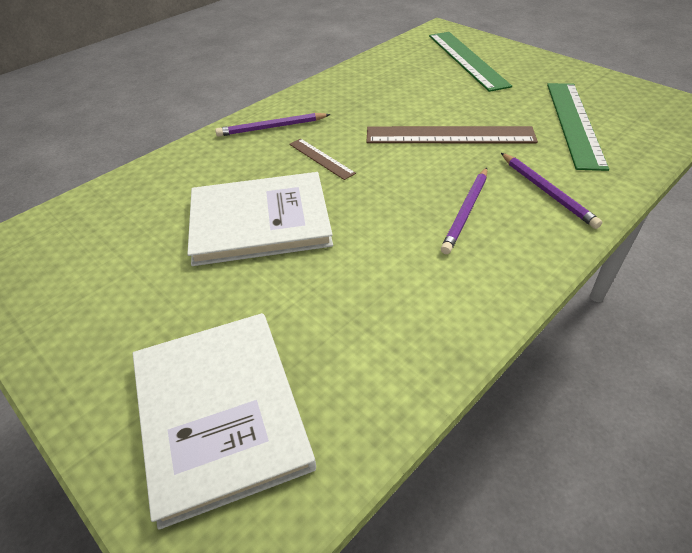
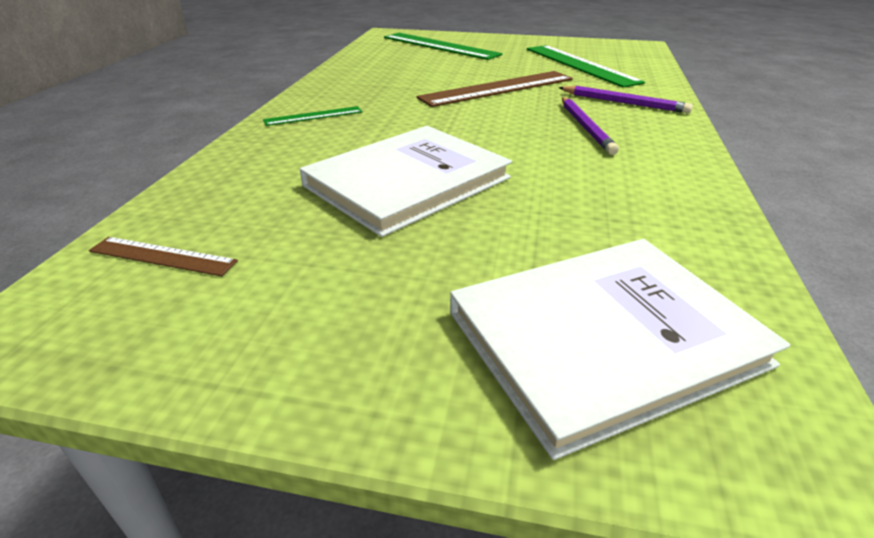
camera: 35 degrees left, 10 degrees down
(220, 412) = (604, 338): white book -> white book turned 60 degrees counterclockwise
(272, 127) = (313, 116): purple pencil -> green ruler
(321, 158) = (402, 125): brown ruler -> brown ruler (162, 256)

